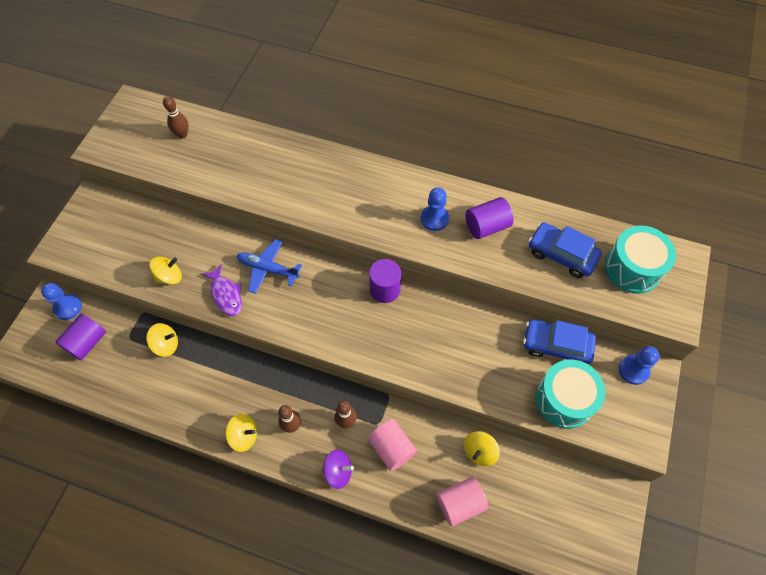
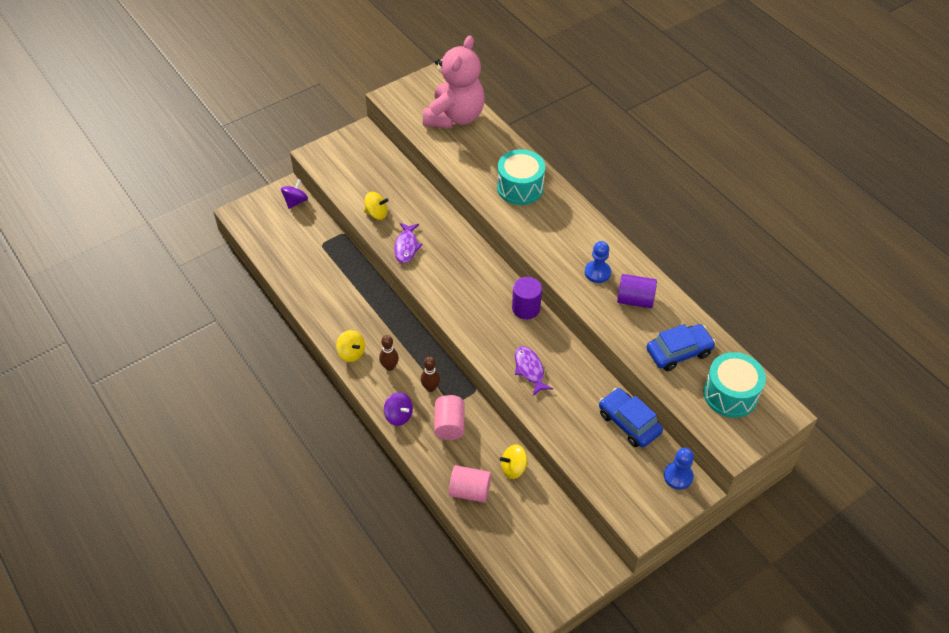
camera: 35 degrees right, 10 degrees down
(68, 307) = (295, 201): blue pawn -> purple spinning top
(87, 342) = (292, 231): purple cylinder -> none
(166, 345) = (343, 263): yellow spinning top -> none
(182, 134) = (455, 117): brown bowling pin -> pink teddy bear
(268, 269) = (450, 246): blue plane -> none
(435, 350) = (530, 370): none -> purple fish
(561, 254) = (679, 352): blue car -> blue car turned 90 degrees clockwise
(564, 400) = (601, 461): turquoise drum -> turquoise drum (520, 187)

